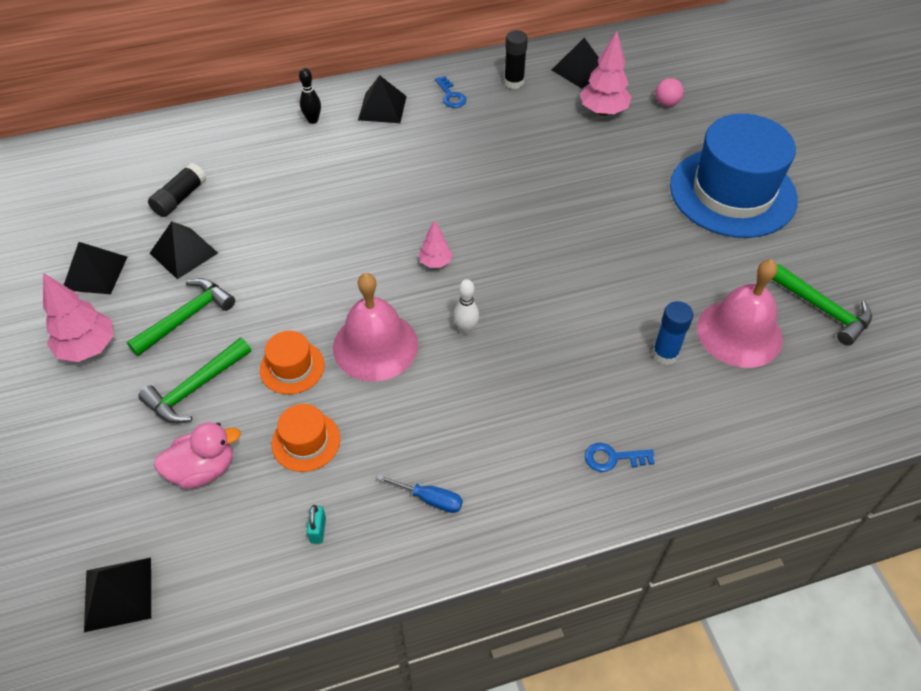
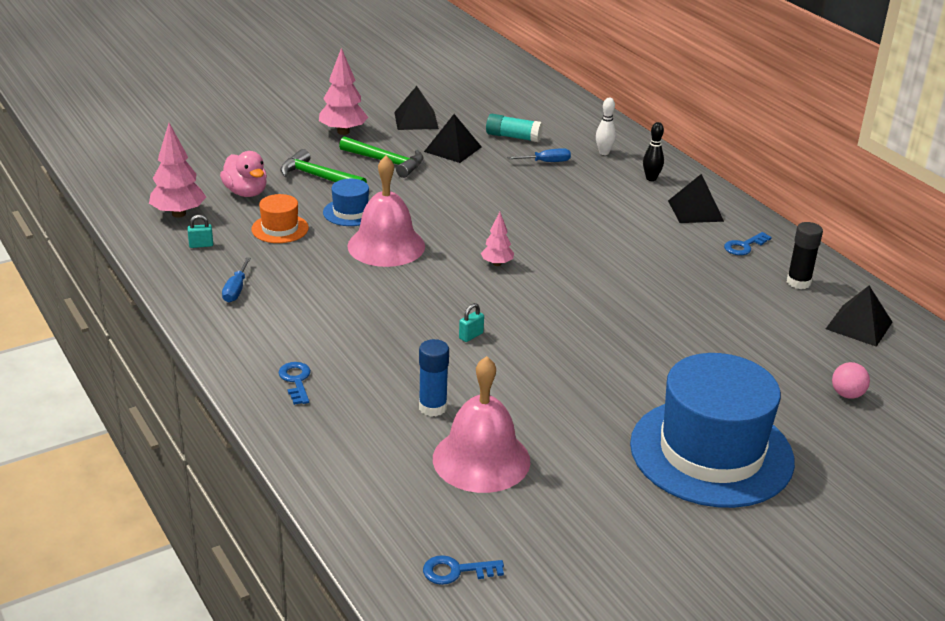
camera: 75 degrees right, 20 degrees down
(118, 594) = (144, 180): black pyramid -> none
(180, 198) = (513, 137): black glue stick -> turquoise glue stick
(248, 184) = (546, 162): none -> blue screwdriver
(292, 367) = (350, 212): orange hat -> blue hat
(466, 329) = (421, 288): white bowling pin -> white bowling pin (604, 152)
(556, 306) = (471, 336): none -> turquoise padlock
(603, 111) = (794, 347): pink tree -> pink tree (179, 214)
(823, 309) = (544, 527): green hammer -> none
(878, 375) = (456, 571): none -> blue key

